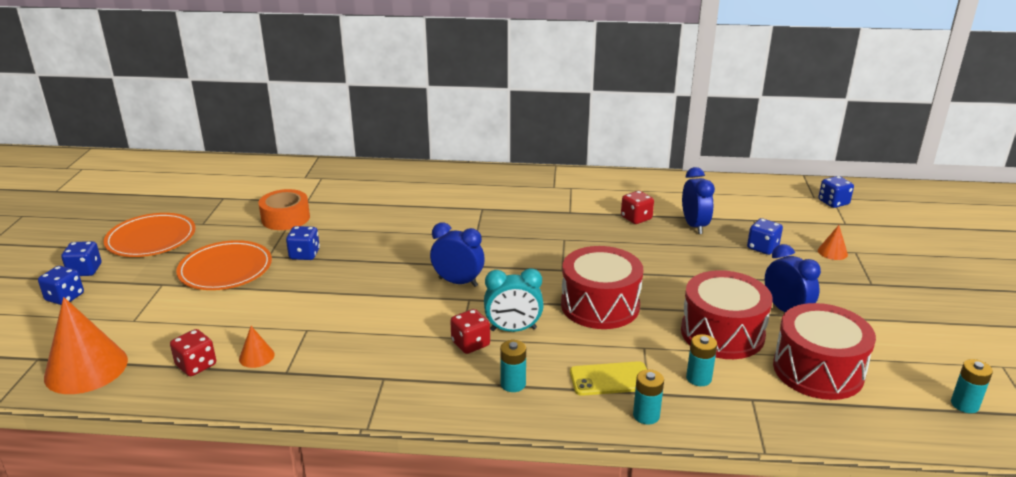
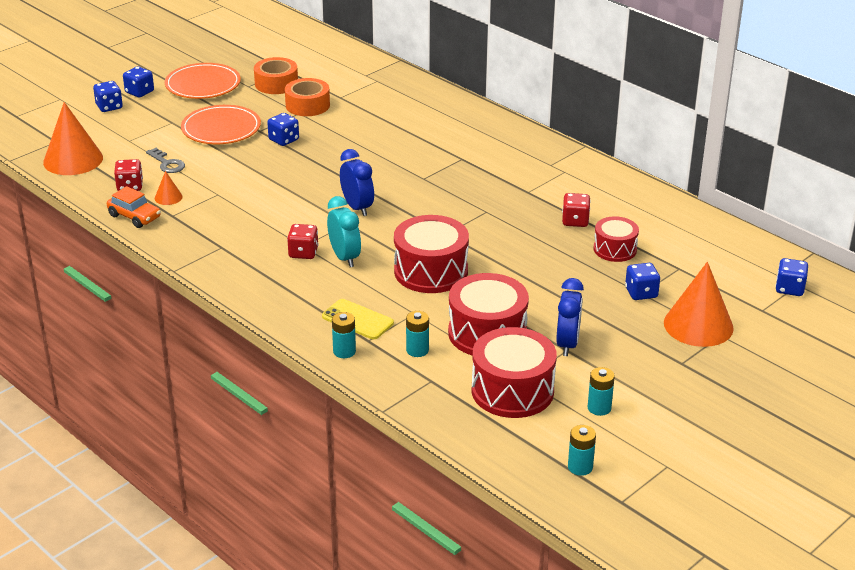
camera: 40 degrees right, 5 degrees up
(210, 324) = (167, 163): none -> grey key
(229, 212) = (276, 84): none -> orange tape
(244, 394) = (134, 216): none -> orange car
(513, 329) = (345, 257): turquoise clock -> turquoise clock turned 150 degrees counterclockwise
(513, 384) = (292, 290): turquoise battery -> turquoise battery (599, 408)
(694, 226) = (615, 249): blue clock -> red drum
(832, 252) = (698, 325): orange cone -> orange cone, size x2.20

